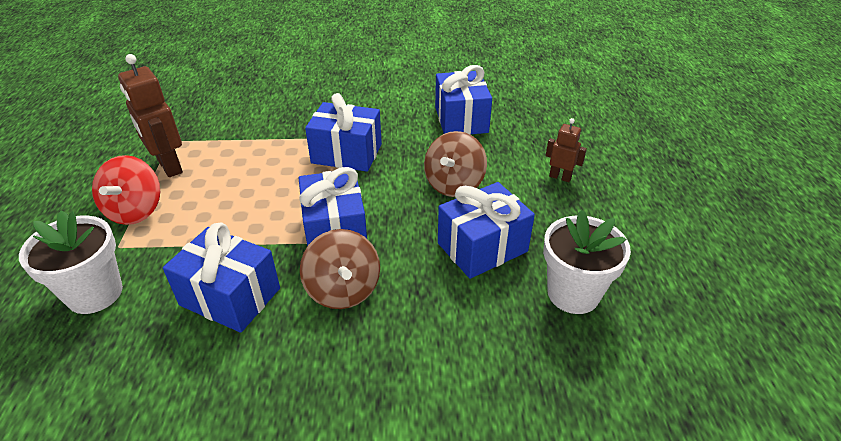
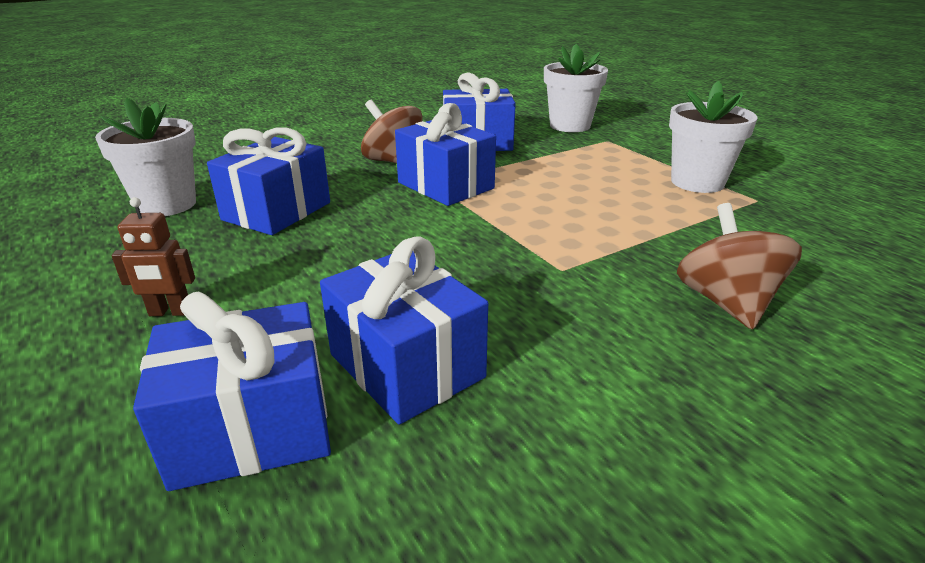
camera: 150 degrees right, 10 degrees down
(135, 210) = (644, 155): red spinning top -> none
(169, 166) = (697, 182): brown robot -> white flower pot
(346, 154) = (534, 247): blue gift -> blue gift (251, 429)
(454, 184) = (346, 255): brown spinning top -> brown spinning top (726, 302)

